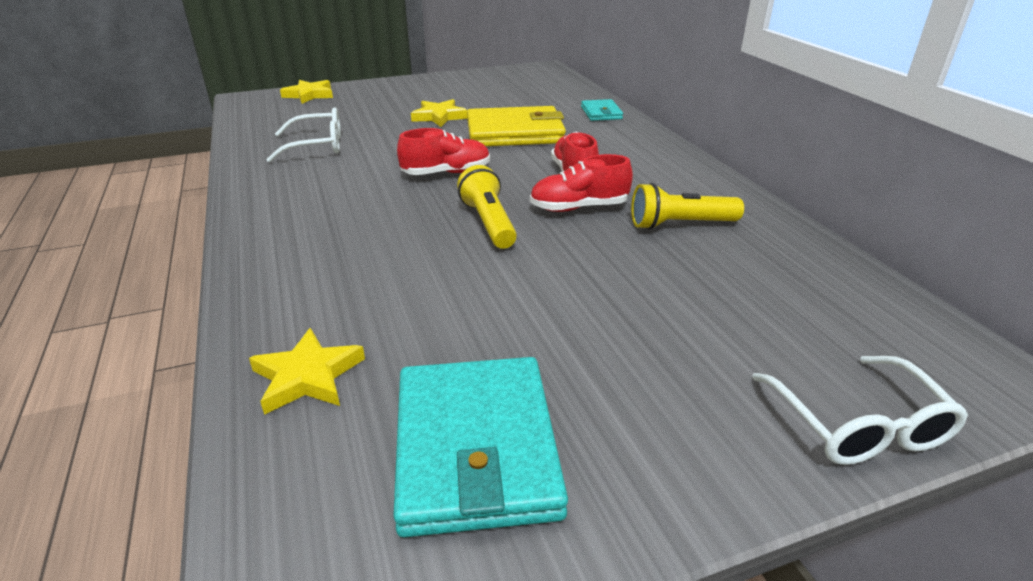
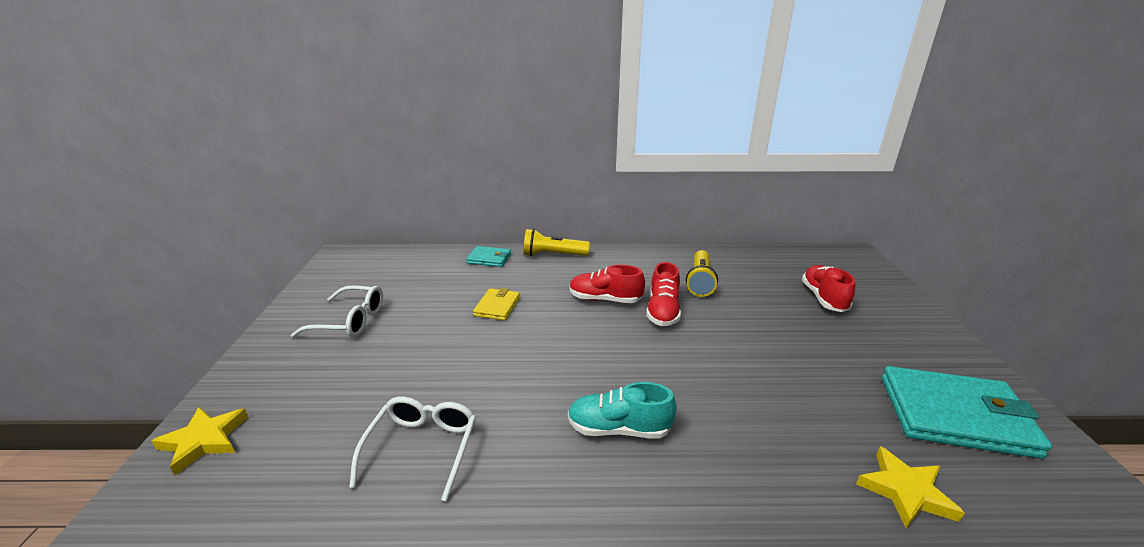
camera: 70 degrees left, 5 degrees down
(359, 208) = (619, 429): none -> turquoise shoe
(439, 117) = (414, 341): yellow star -> none
(446, 173) = (565, 361): red shoe -> red shoe (824, 298)
(488, 223) = (674, 357): yellow flashlight -> yellow flashlight (553, 255)
(515, 132) = (497, 306): yellow wallet -> yellow wallet, size x0.50
(858, 425) = (896, 295): white glasses -> white glasses (350, 321)

